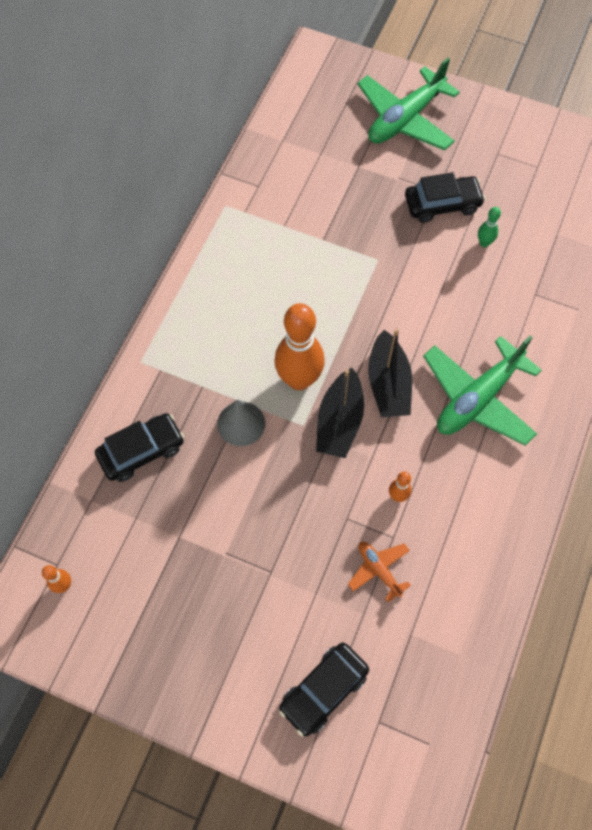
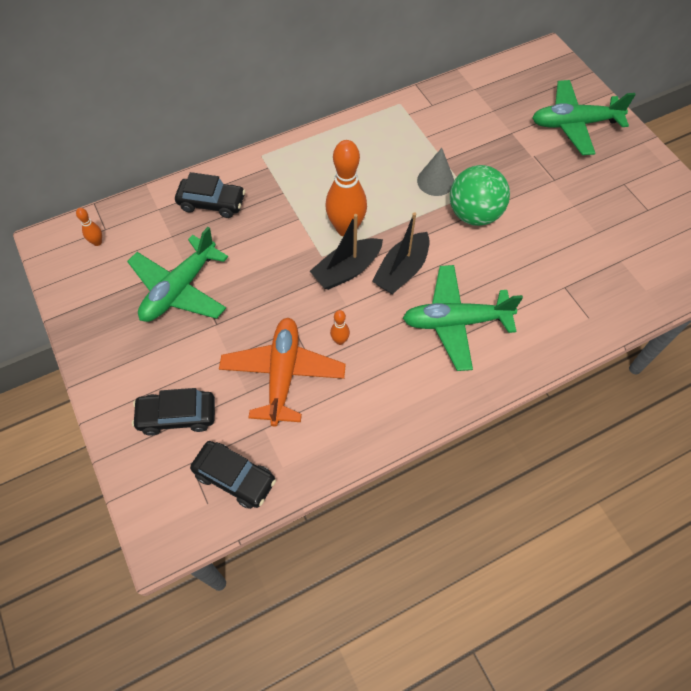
camera: 40 degrees right, 5 degrees down
(200, 566) = (180, 289): none -> green plane
(241, 423) = (284, 228): grey cone -> grey cone (435, 181)
(379, 570) = (283, 374): orange plane -> orange plane, size x2.05
(400, 278) = (474, 214): none -> green ball
(442, 204) = (550, 190): black car -> black car (235, 477)
(484, 243) = (557, 231): green bowling pin -> none

